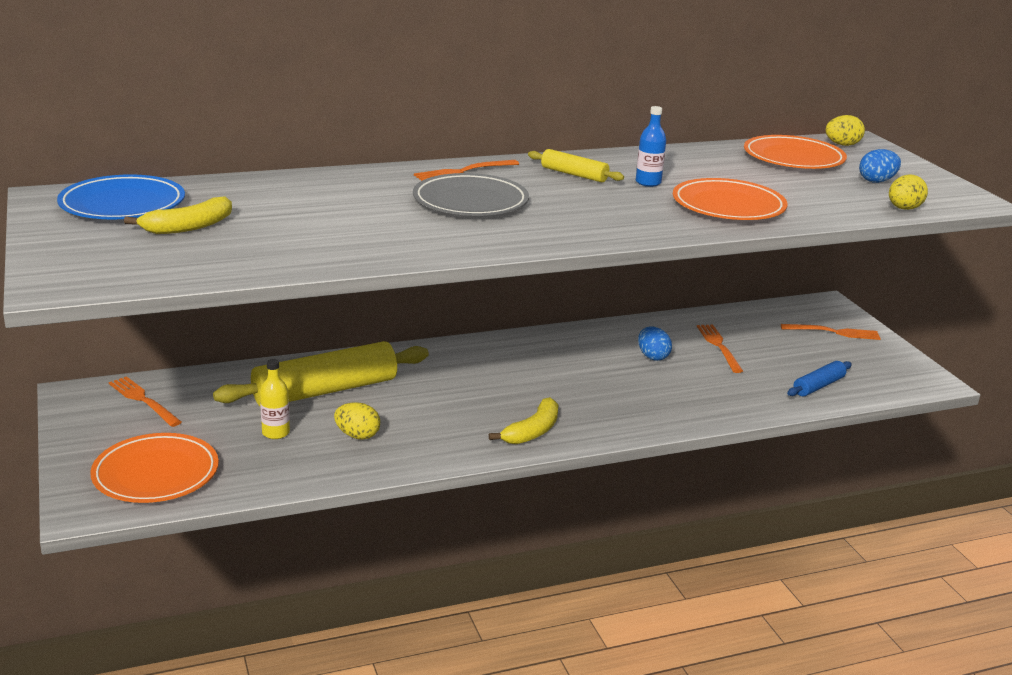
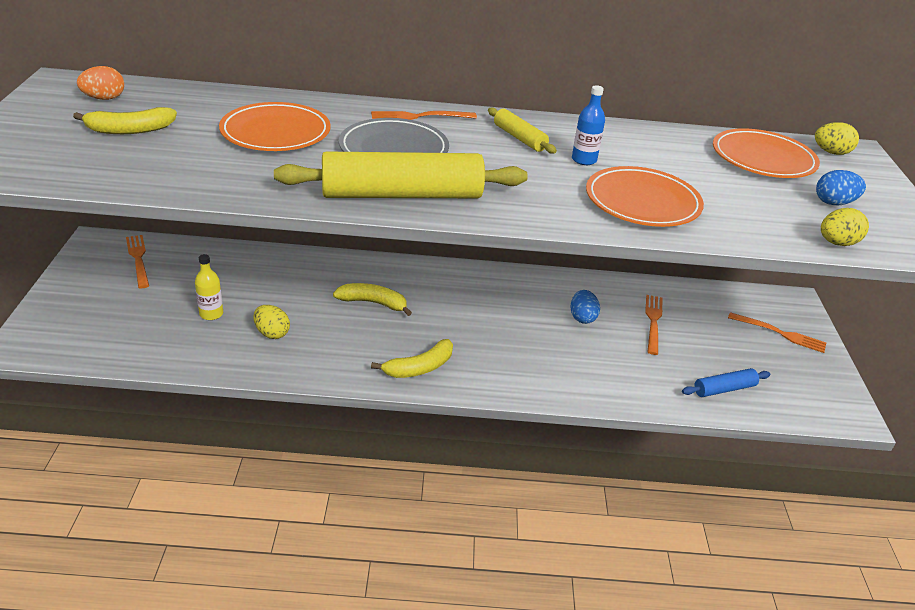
camera: 20 degrees right, 10 degrees up
(122, 204) = (104, 98): blue plate -> orange egg
(156, 473) = (95, 328): orange plate -> orange plate (275, 132)
(325, 390) = (279, 284): yellow rolling pin -> yellow rolling pin (402, 195)
(440, 387) = (373, 303): none -> yellow banana

